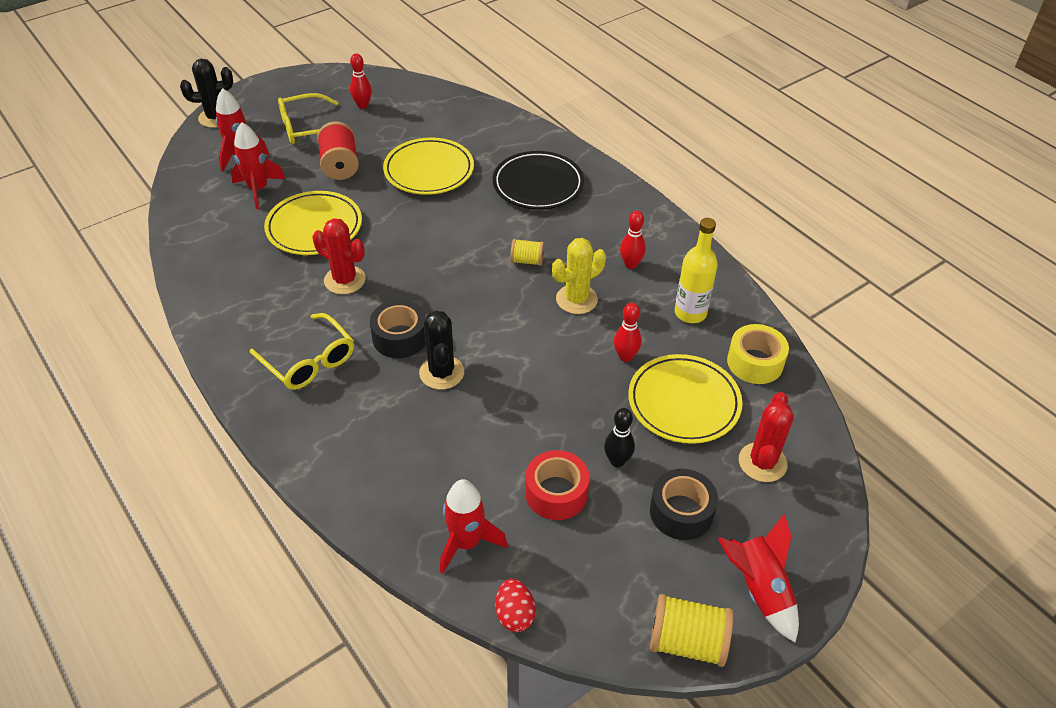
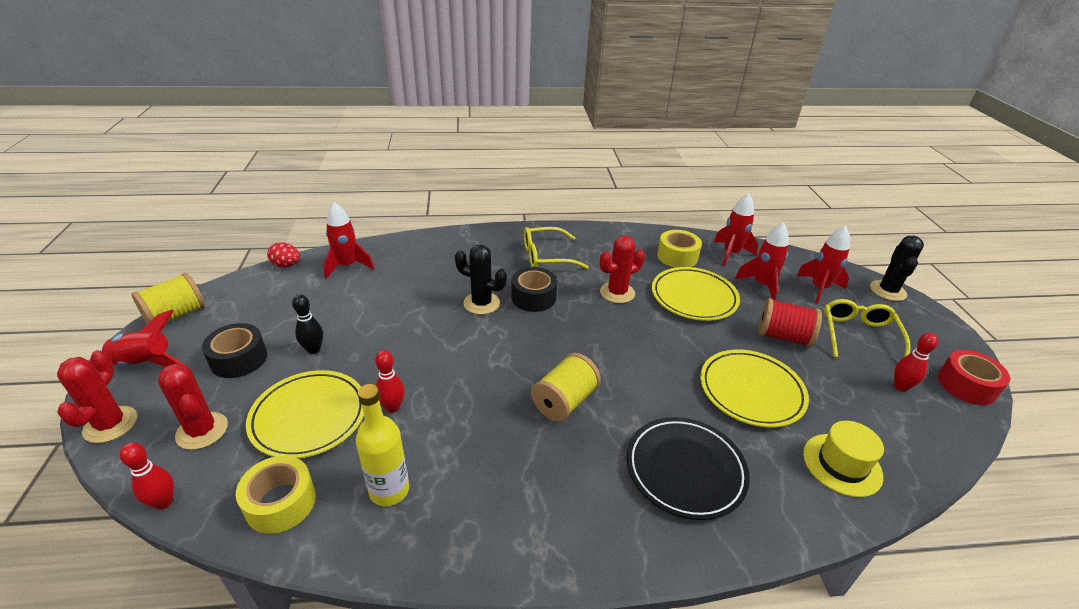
camera: 120 degrees right, 10 degrees down
(204, 220) = (731, 253): none -> red rocket
(237, 257) = (677, 256): none -> yellow tape
(471, 124) = (842, 464): none -> yellow hat
(527, 261) = (564, 401): yellow spool -> yellow spool, size x1.70
(556, 493) = (330, 311): red tape -> red tape (966, 385)
(576, 299) = (486, 410): yellow cactus -> none
(630, 264) = (497, 481): red bowling pin -> red bowling pin (163, 502)
(823, 536) = (110, 424): none -> red cactus

